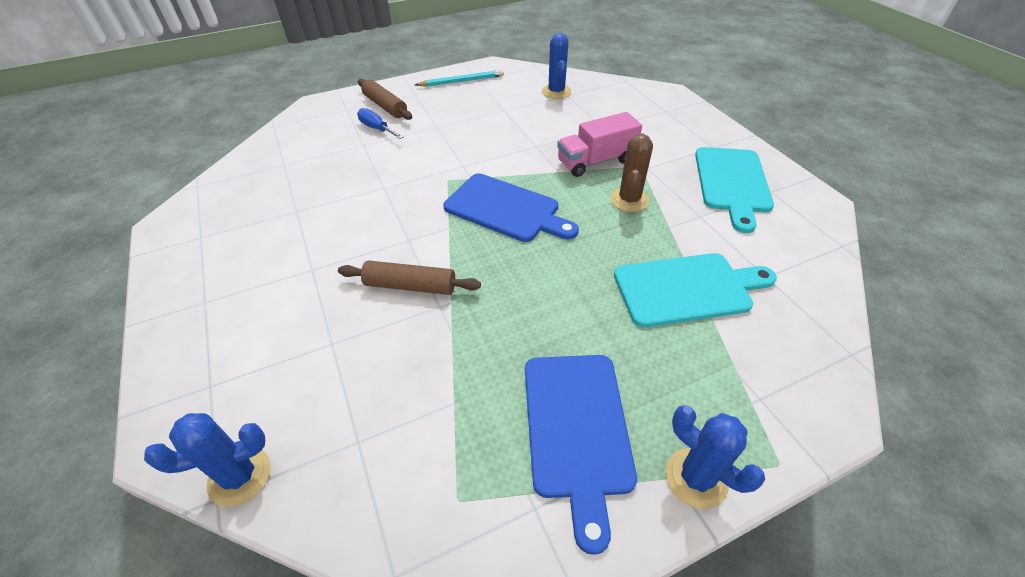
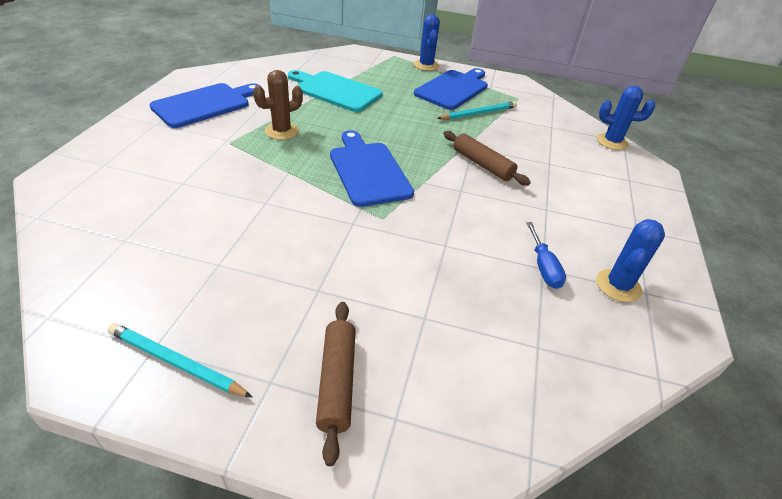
camera: 145 degrees left, 5 degrees down
(377, 128) = (387, 337): blue screwdriver -> blue screwdriver (543, 267)
(485, 387) = (478, 113): none -> turquoise pencil
(556, 92) = (124, 252): blue cactus -> blue cactus (618, 286)
(596, 161) = (249, 163): pink truck -> none
(732, 183) = (205, 104): turquoise cutting board -> blue cutting board

